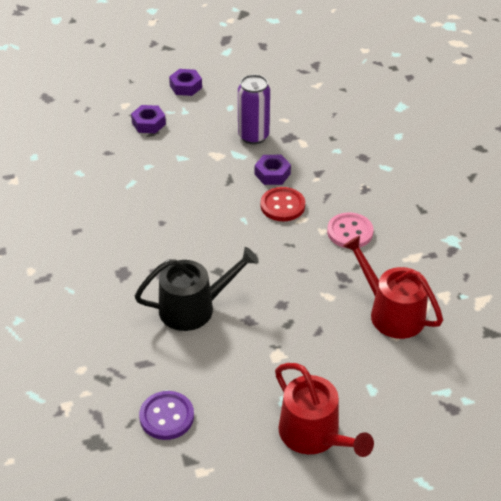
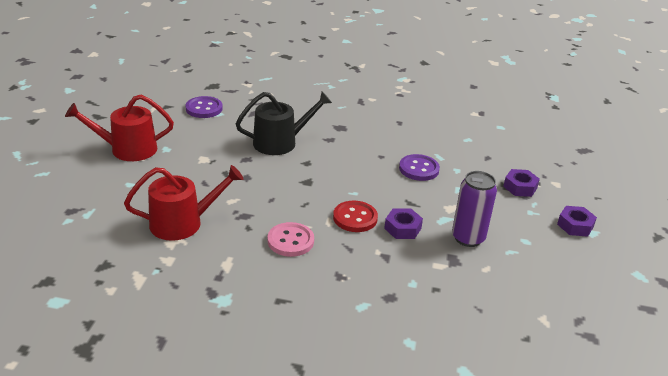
camera: 115 degrees right, 10 degrees down
(166, 190) = (419, 169): none -> purple button
(193, 308) = (280, 142): black watering can -> black watering can turned 120 degrees counterclockwise

